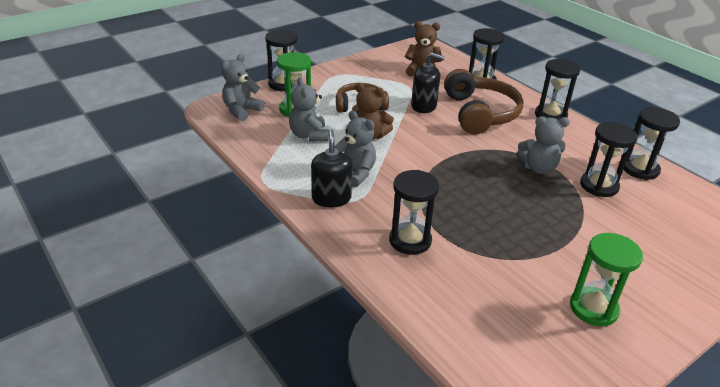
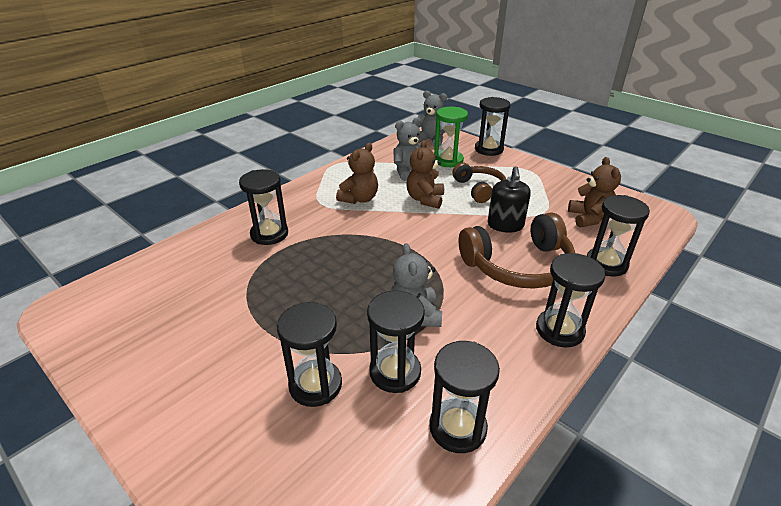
camera: 80 degrees right, 0 degrees up
(331, 198) = (320, 193): black soap dispenser -> none
(355, 173) = (359, 199): grey teddy bear -> brown teddy bear
(593, 308) = (170, 350): green hourglass -> none
(617, 223) = (315, 385): none -> black hourglass

